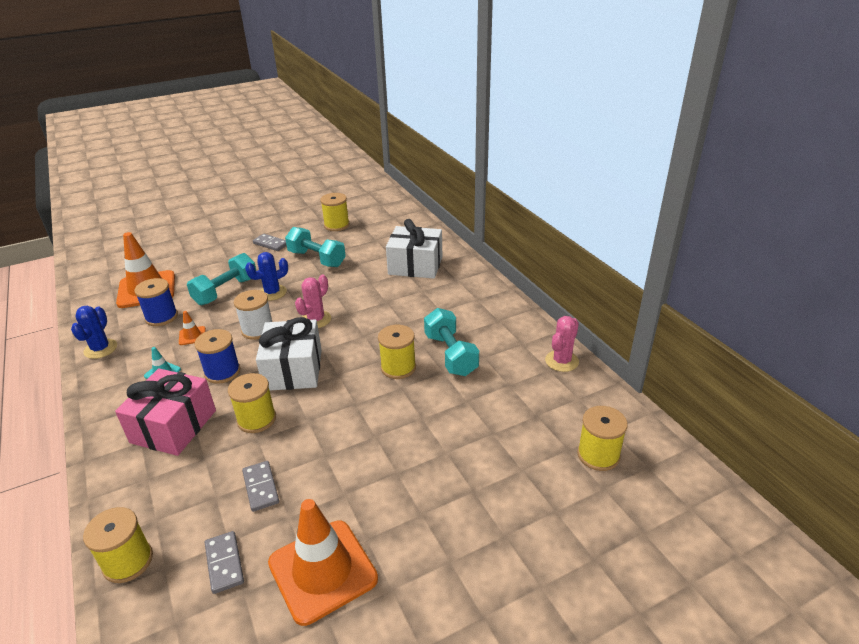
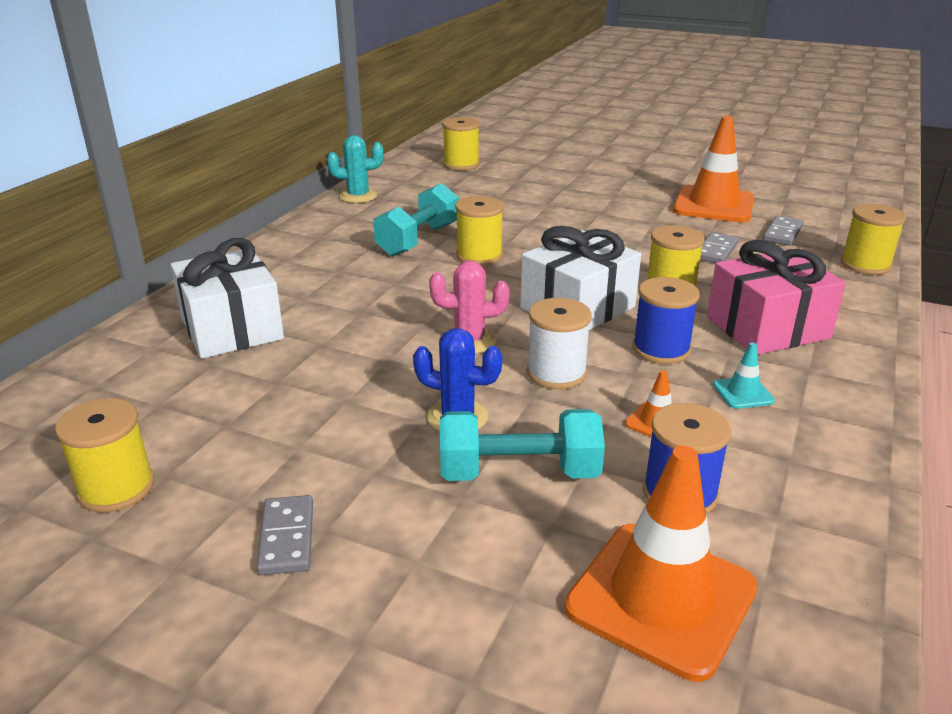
camera: 130 degrees left, 5 degrees down
(100, 349) = (831, 495): blue cactus -> none
(316, 259) = (297, 433): turquoise dumbbell -> none
(561, 361) = (358, 196): pink cactus -> turquoise cactus

